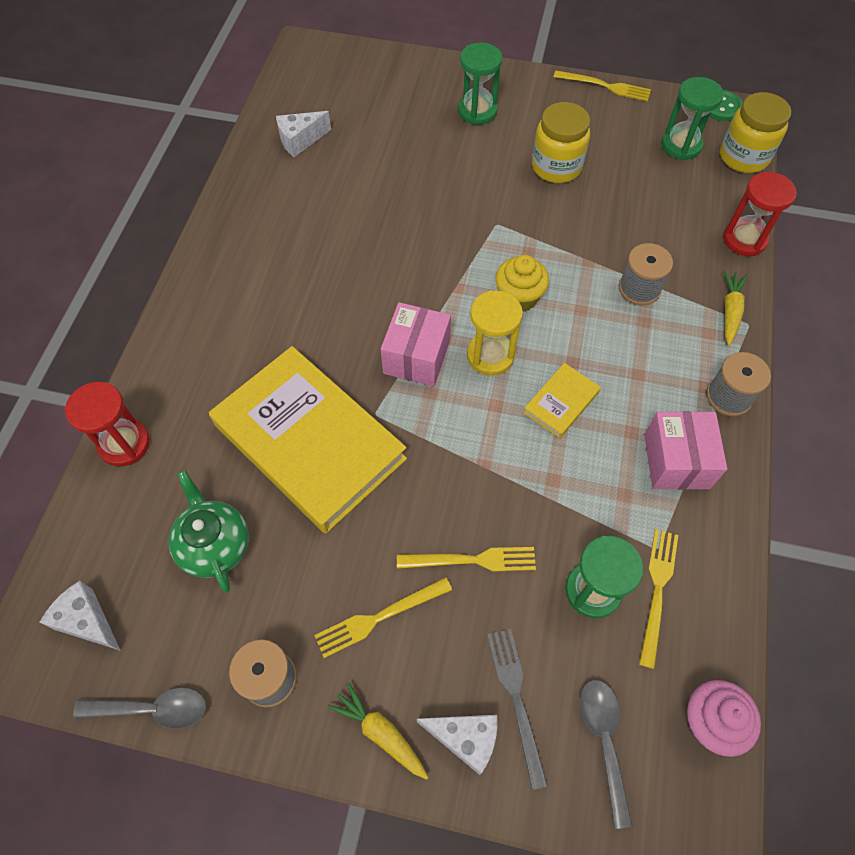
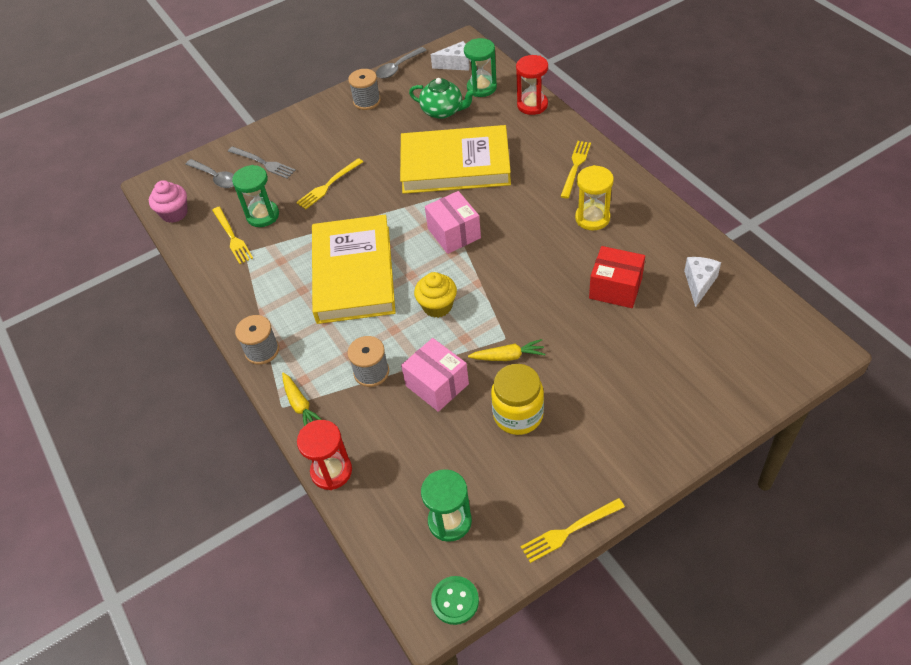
camera: 140 degrees right, 10 degrees down
(360, 188) = (615, 288): none -> red box
(379, 617) = (346, 143): yellow fork -> yellow fork (575, 167)
(380, 732) = (307, 120): yellow carrot -> yellow carrot (508, 356)
(465, 739) = (272, 140): white cheese -> none
(477, 111) = (629, 411): green hourglass -> green hourglass (481, 88)
(490, 355) = (416, 265): yellow hourglass -> yellow hourglass (592, 218)
(561, 402) = (354, 273): yellow book -> yellow book, size x2.38
(676, 461) = (266, 295): pink box -> pink box (437, 385)
(743, 157) = (391, 555): yellow jar -> none

